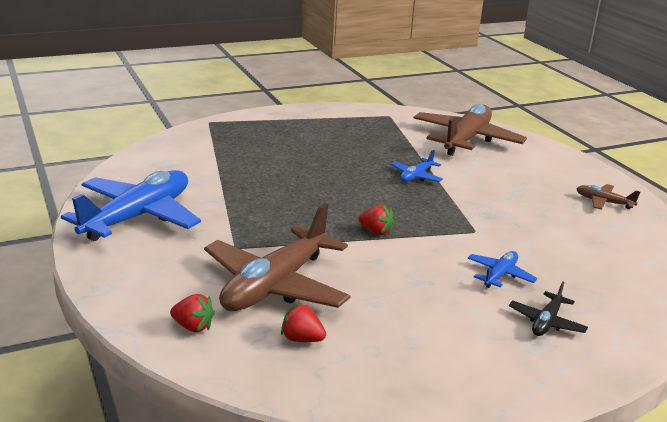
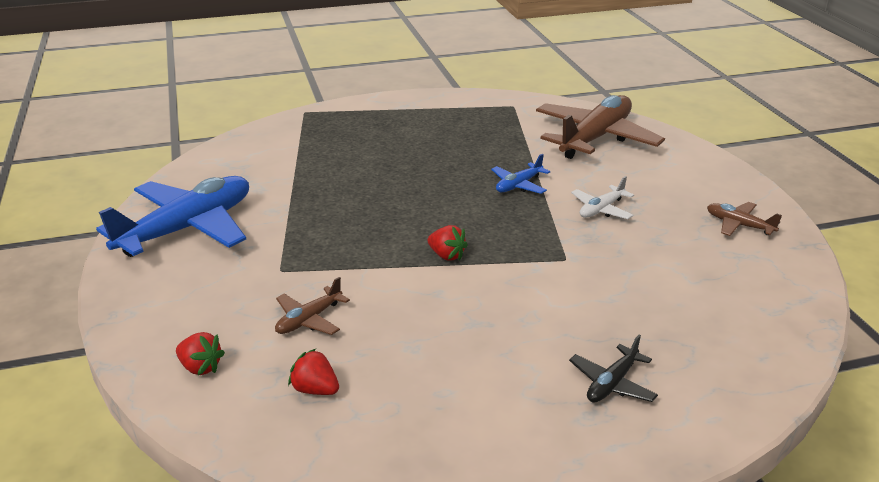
camera: 10 degrees right, 5 degrees up
(275, 285) = (309, 320): brown plane -> brown plane, size x0.45
(491, 193) = (601, 209): none -> white plane
(500, 275) = (576, 318): blue plane -> none

